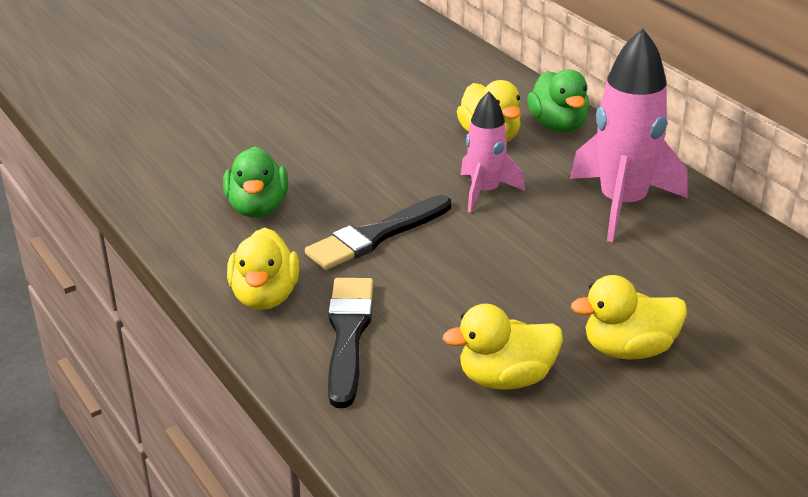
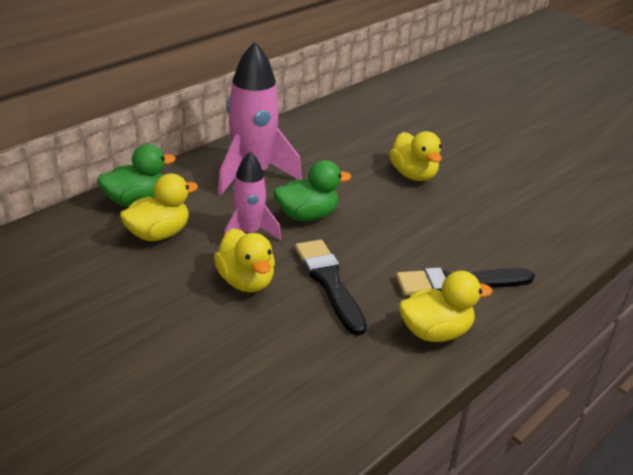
camera: 105 degrees left, 0 degrees up
(258, 208) = (307, 360): green duck -> green duck (307, 216)
(376, 236) = (329, 283): black brush -> black brush turned 150 degrees counterclockwise
(506, 378) = (464, 216): yellow duck -> yellow duck (246, 281)

